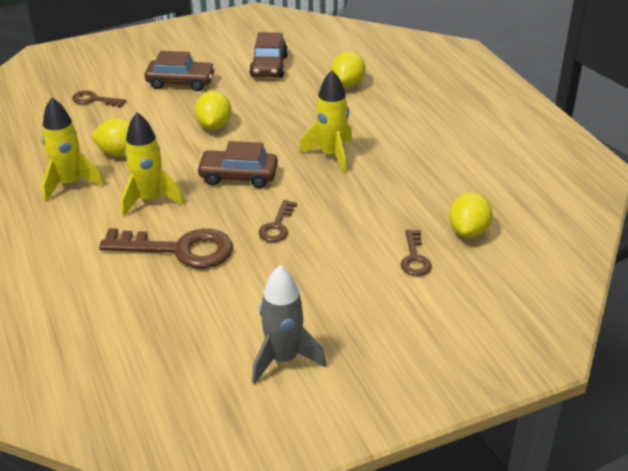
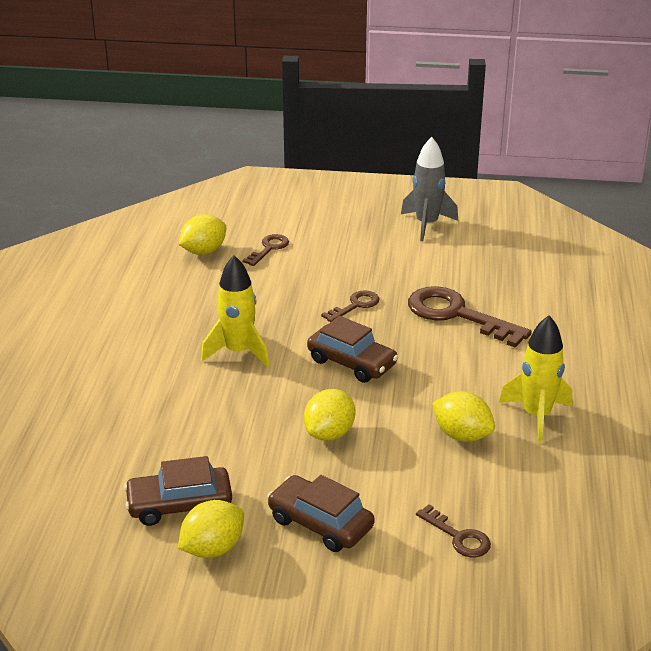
camera: 150 degrees left, 5 degrees down
(149, 199) = (458, 369): yellow rocket -> none
(269, 66) = (179, 505): brown car -> brown car turned 135 degrees counterclockwise
(347, 84) = (118, 434): yellow lemon -> yellow lemon (212, 549)

